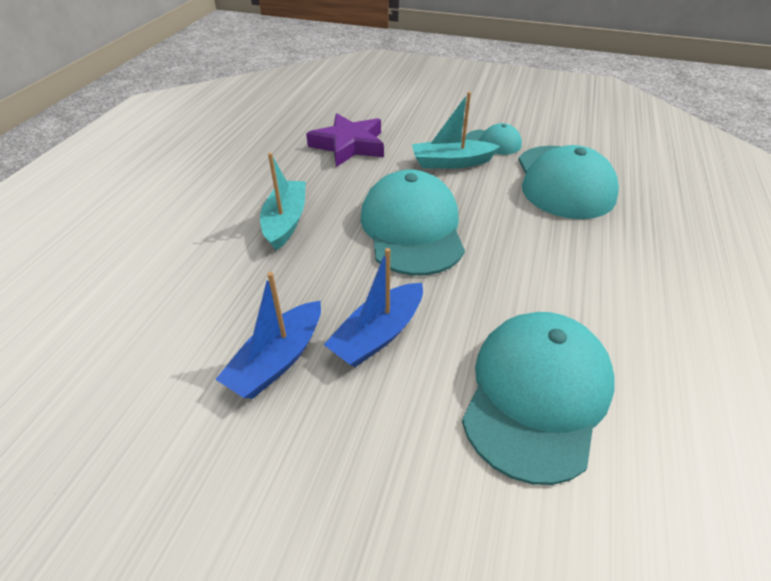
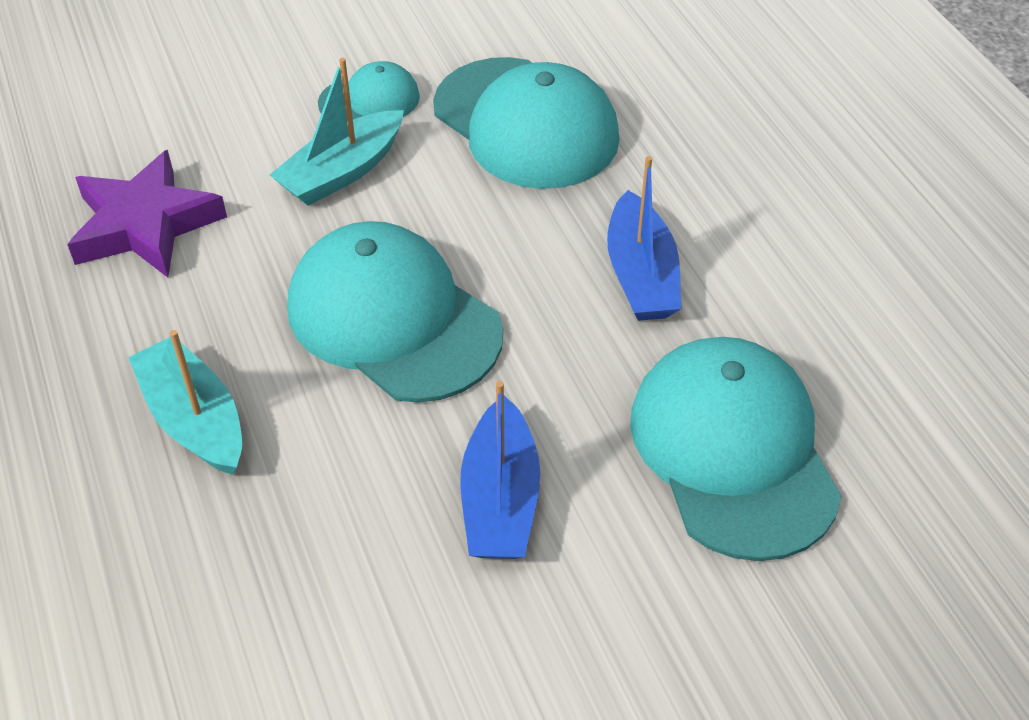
camera: 40 degrees left, 5 degrees up
(277, 360) = (412, 618): blue boat -> blue boat (641, 275)

